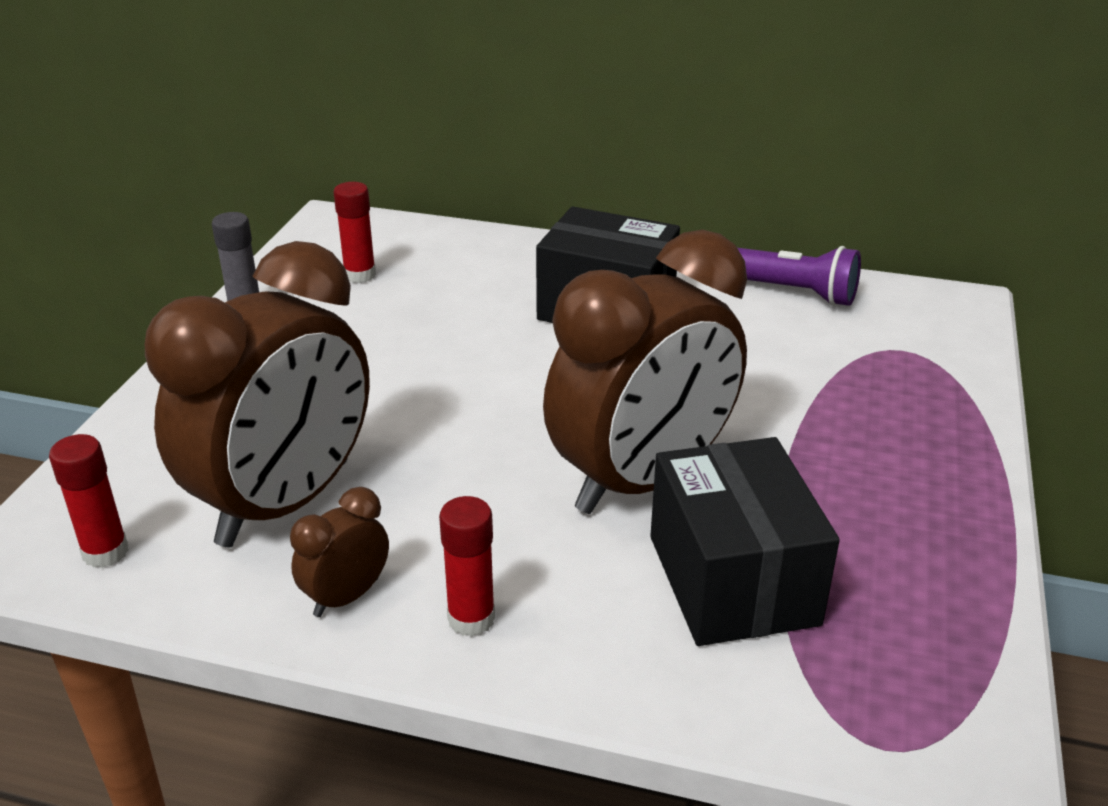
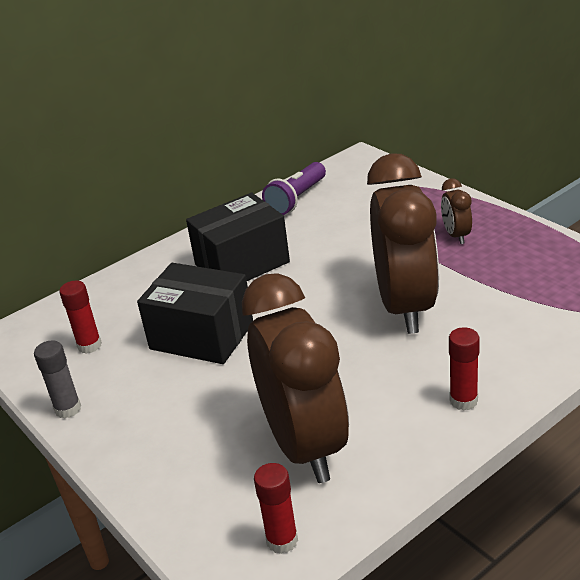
camera: 50 degrees left, 0 degrees up
(346, 597) = (410, 442): brown clock -> brown clock (456, 235)
(732, 580) = (501, 306): black box -> black box (202, 336)
(793, 292) = (297, 199): purple flashlight -> purple flashlight turned 150 degrees clockwise

